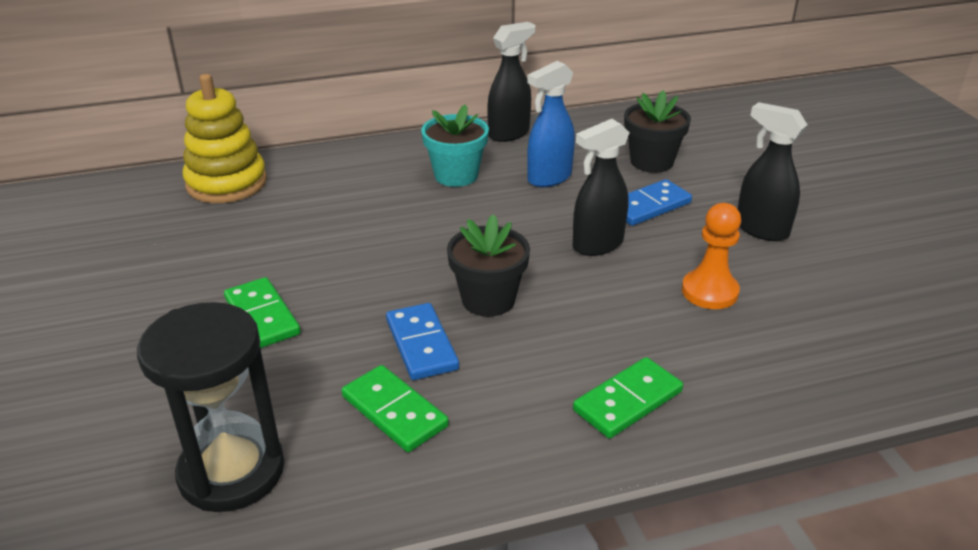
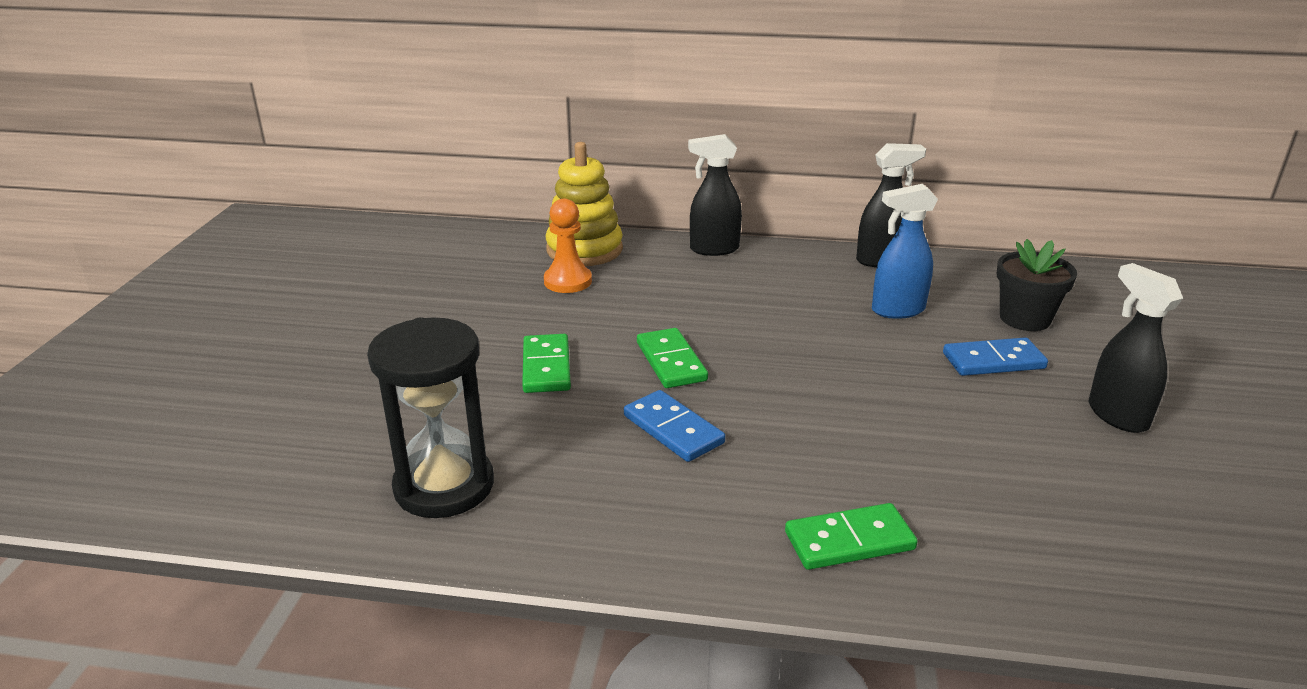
camera: 25 degrees right, 5 degrees down
(394, 411) = (611, 480): green domino -> green domino (671, 362)
(422, 344) = (673, 429): blue domino -> blue domino turned 45 degrees counterclockwise
(456, 175) = (801, 287): turquoise flower pot -> none
(488, 300) = (763, 407): black flower pot -> none
(597, 245) = (910, 385): black spray bottle -> black spray bottle (713, 249)
(709, 291) = (1011, 462): orange pawn -> orange pawn (568, 281)

